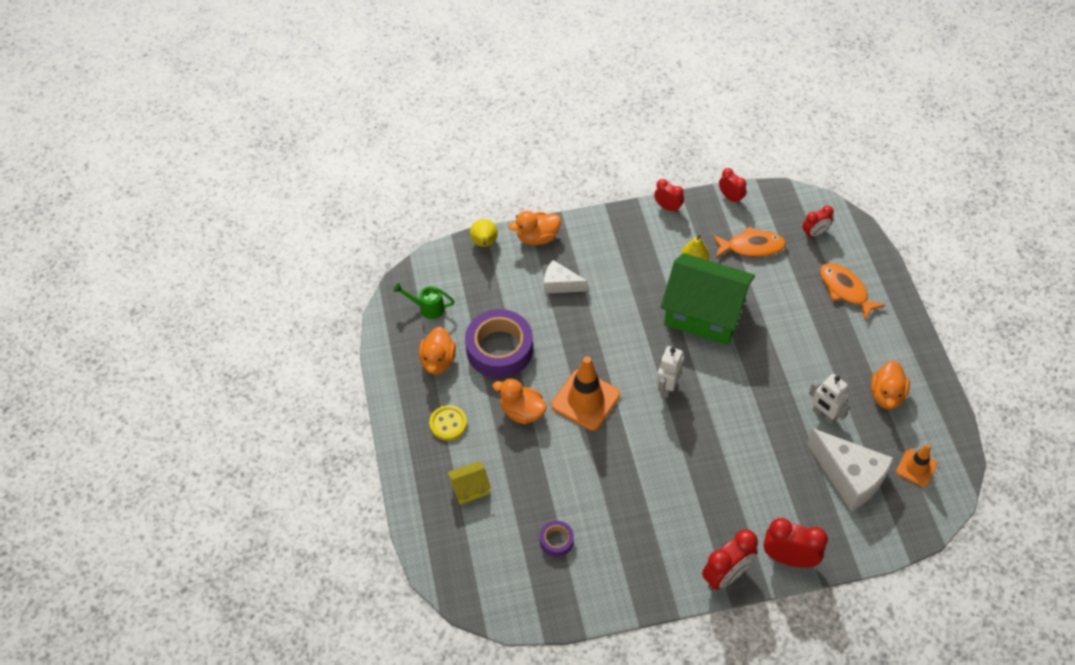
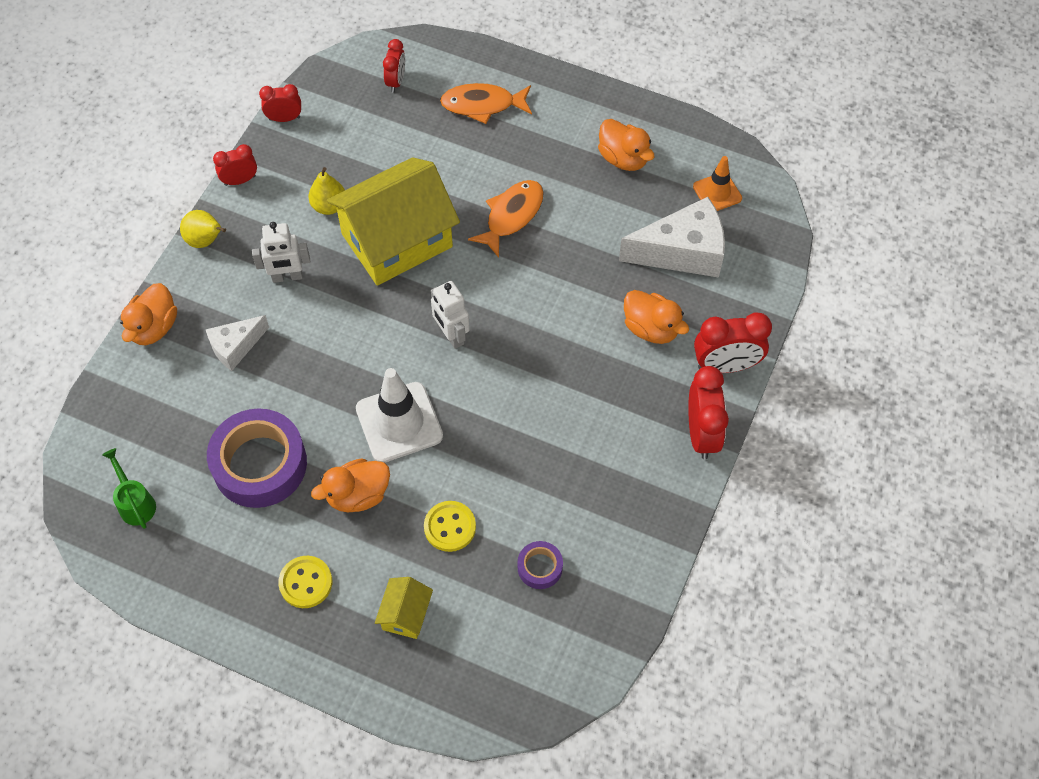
camera: 55 degrees left, 5 degrees up
(427, 308) = (135, 503): green watering can -> green watering can turned 105 degrees clockwise
(438, 361) = (216, 539): orange duck -> orange duck (651, 328)
(484, 243) = (108, 385): yellow pear -> yellow pear (206, 241)
(542, 473) = (450, 527): none -> yellow button
(585, 400) = (399, 422): orange traffic cone -> white traffic cone
(704, 313) = (397, 240): green house -> yellow house
(751, 247) = (360, 144): orange fish -> orange fish (511, 216)
(789, 558) = (726, 365): red clock -> red clock turned 150 degrees counterclockwise
(824, 415) = (600, 224): white robot -> white robot (287, 277)

